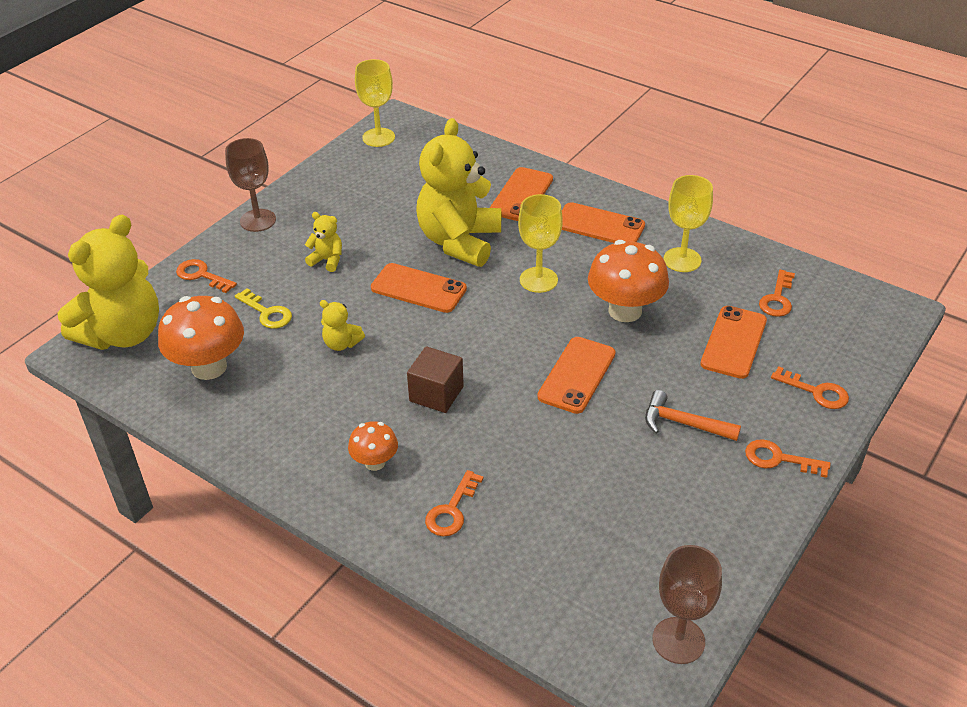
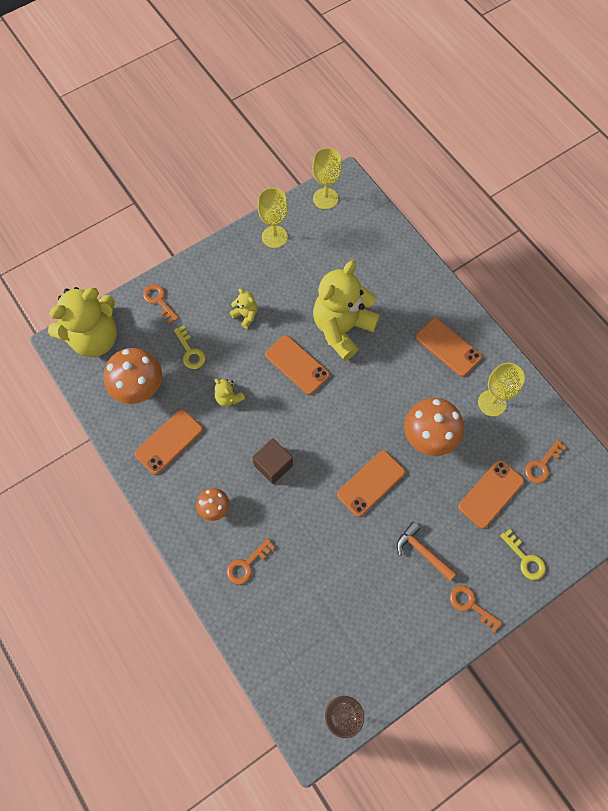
camera: 20 degrees right, 25 degrees up
(258, 220) = (212, 259): brown goblet -> none
(521, 195) = (405, 296): orange phone -> orange phone (169, 442)
(538, 280) = (382, 386): yellow goblet -> yellow goblet (274, 237)
(816, 392) = (525, 559): orange key -> yellow key

